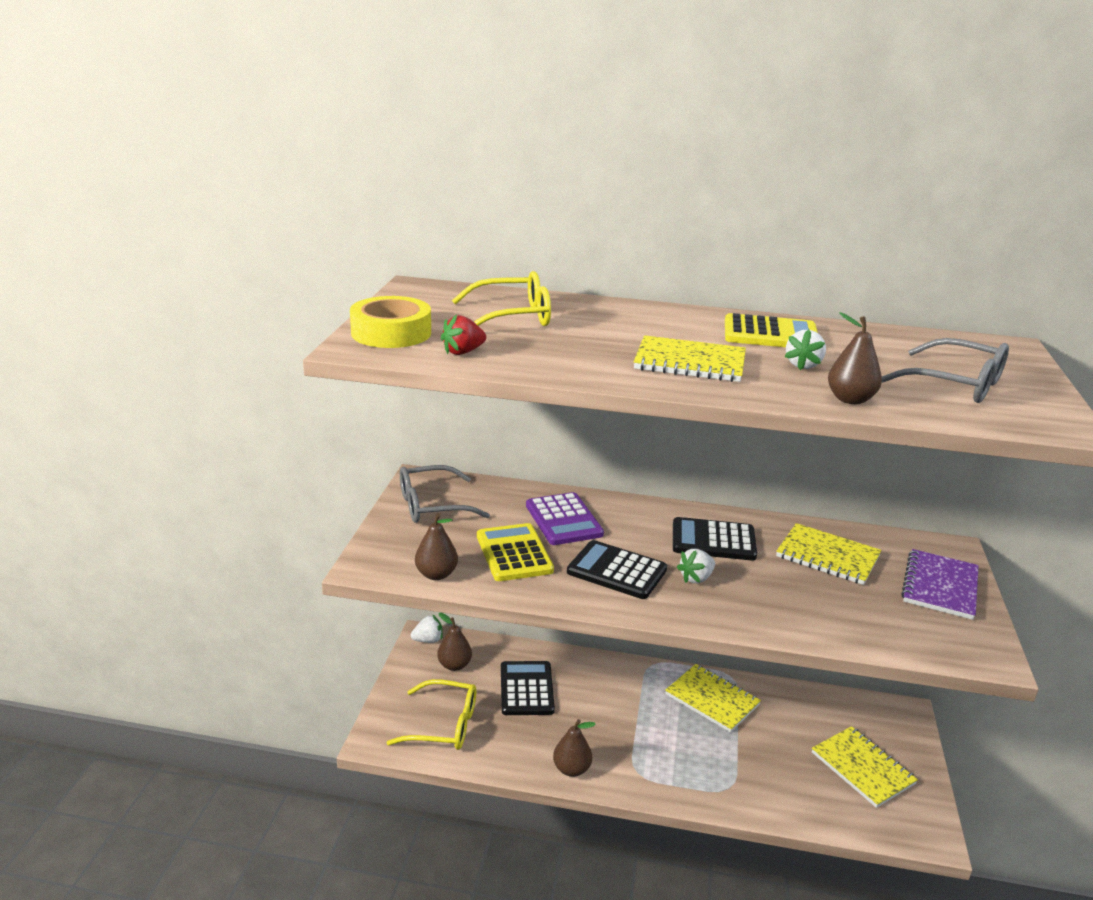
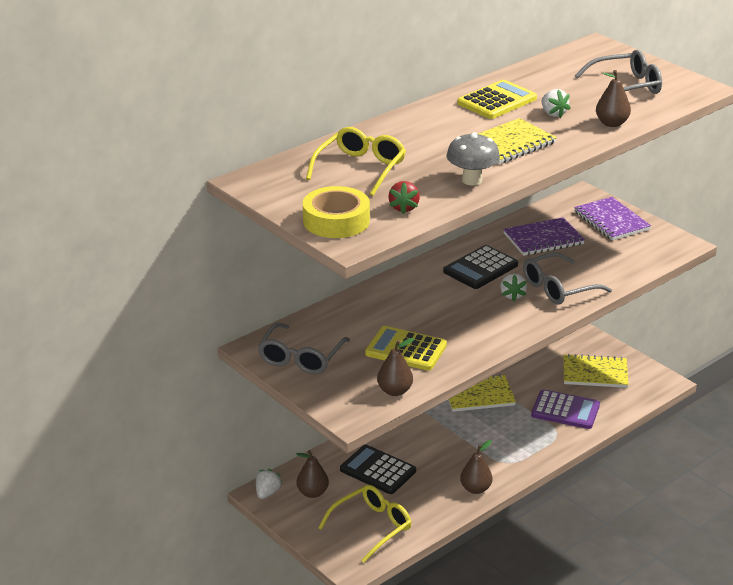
camera: 50 degrees left, 5 degrees up
(563, 520) = (388, 312): purple calculator -> purple calculator (565, 410)
(575, 366) = (472, 180): none -> grey mushroom
(616, 571) = (472, 320): black calculator -> none
(755, 602) = (558, 288): none -> grey glasses
(827, 556) = (543, 239): yellow notebook -> purple notebook

